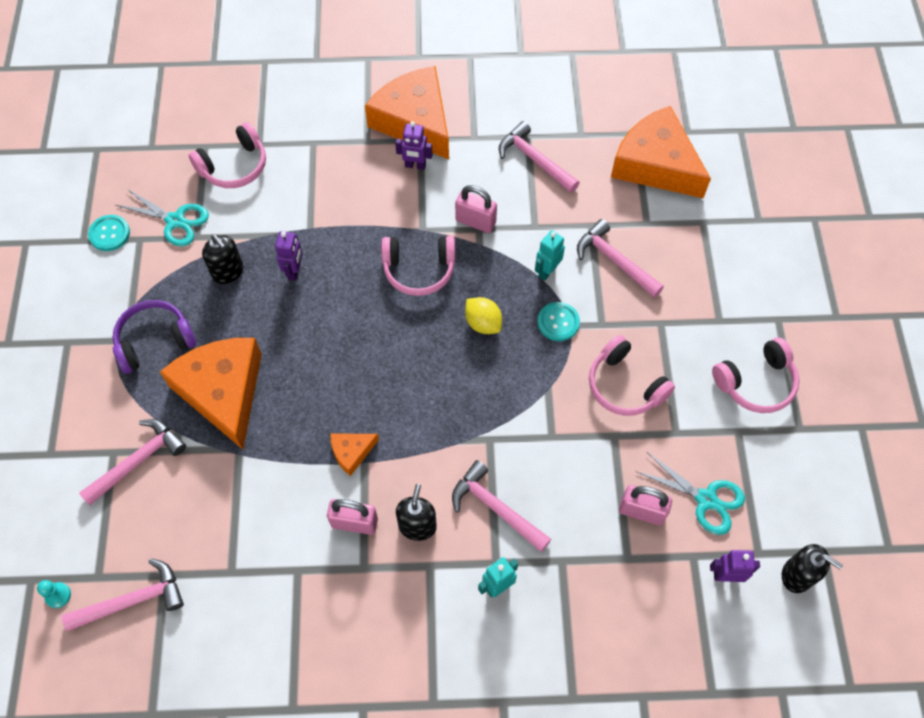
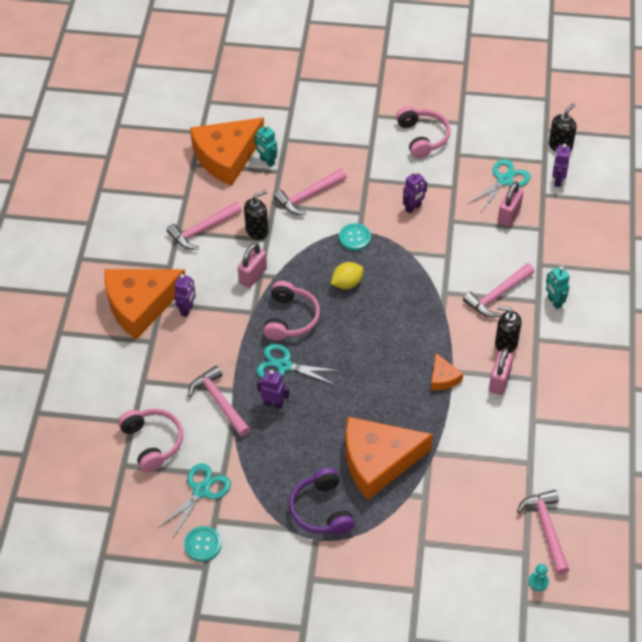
camera: 80 degrees left, 10 degrees down
(138, 460) = (431, 523): pink hammer -> pink hammer (219, 401)
(228, 272) = (264, 452): black soap dispenser -> black soap dispenser (257, 230)
(349, 274) = (284, 366): none -> turquoise scissors
(547, 271) = (309, 237): turquoise robot -> turquoise robot (267, 161)
(625, 385) = (413, 208): pink headphones -> purple robot

